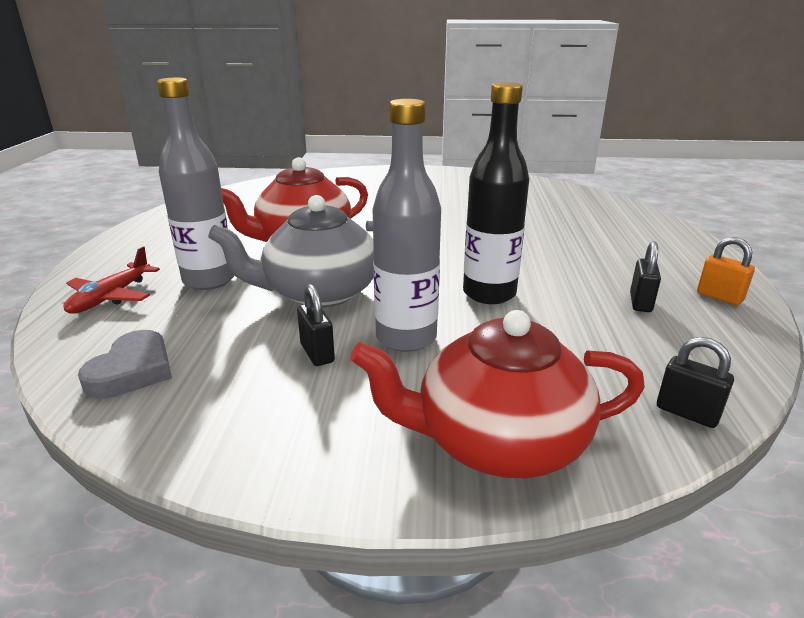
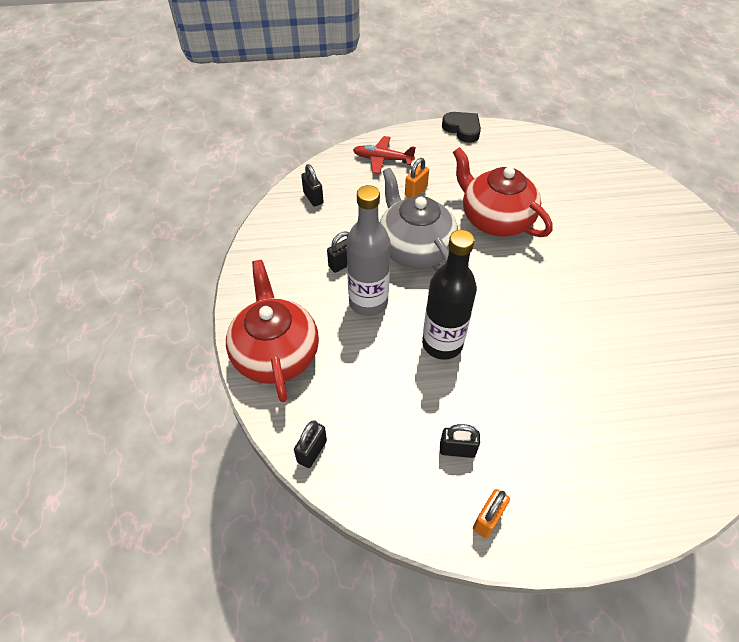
camera: 80 degrees right, 25 degrees up
(121, 238) = (462, 129): none -> black heart
(132, 371) = (313, 198): grey heart -> black padlock
(209, 280) = (416, 191): grey bottle -> orange padlock

